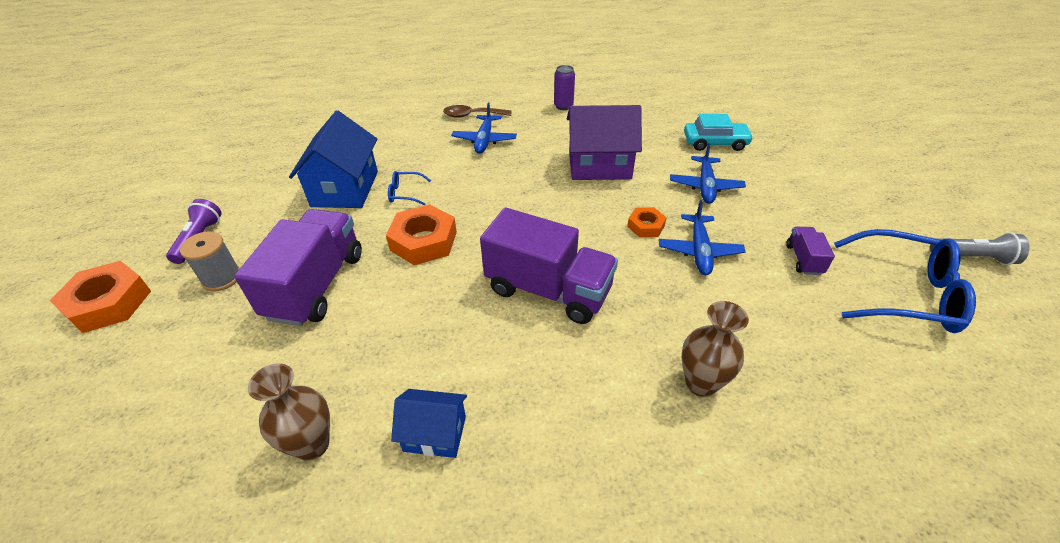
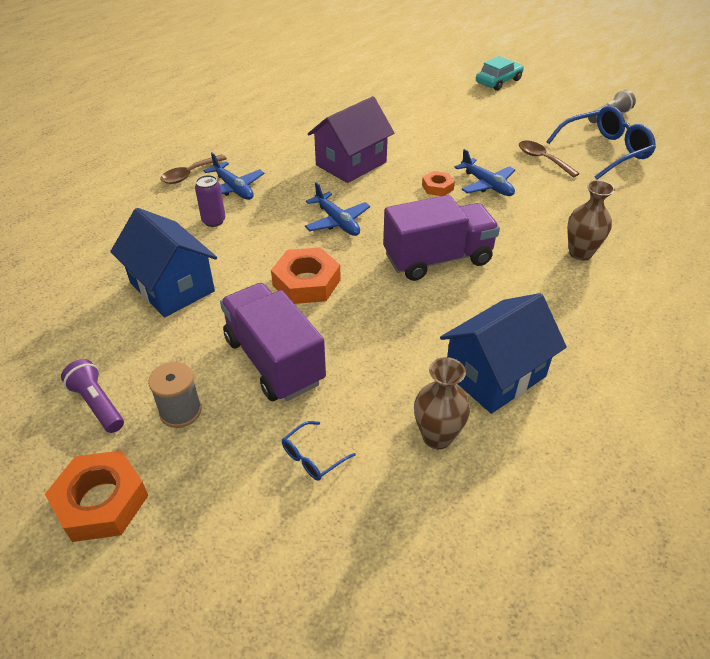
camera: 45 degrees left, 0 degrees up
(405, 193) = (233, 260): blue glasses -> blue glasses (312, 457)
(435, 434) = (495, 375): blue house -> blue house, size x1.77
(563, 106) = (257, 133): purple can -> purple can (213, 221)
(705, 186) = (437, 143): blue plane -> blue plane (337, 222)
(715, 143) = (403, 111): turquoise car -> turquoise car (498, 81)
(803, 259) = (542, 159): purple truck -> brown spoon

